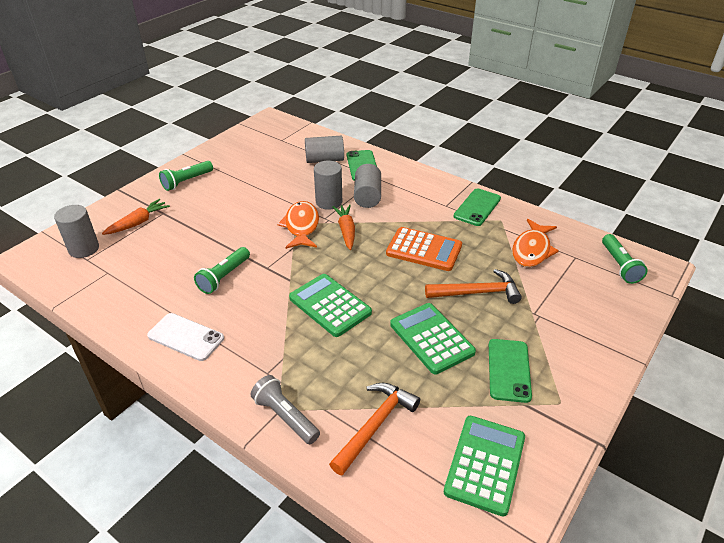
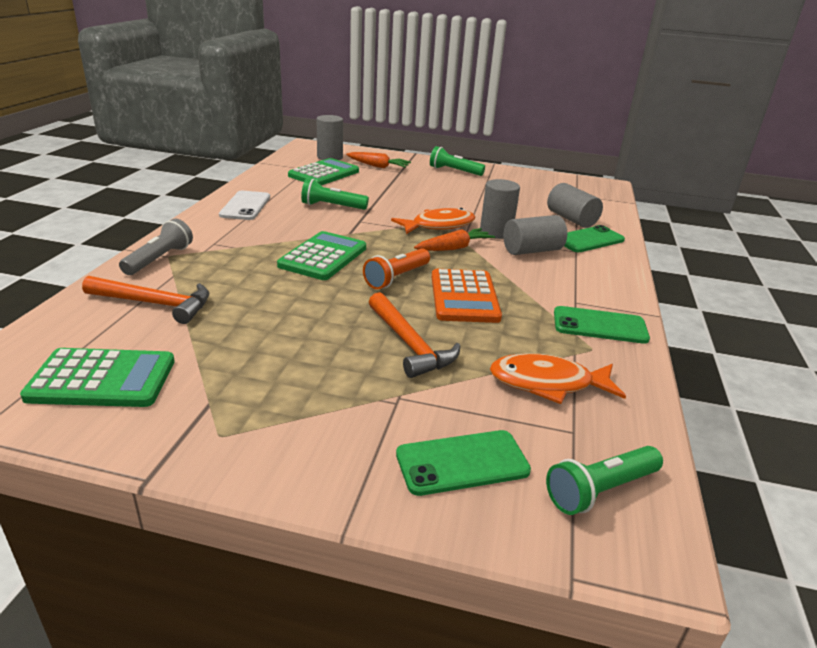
camera: 65 degrees right, 10 degrees down
(383, 274) = (396, 278): none -> orange flashlight
(431, 338) = (302, 321): green calculator -> green calculator (324, 174)
(509, 370) = (269, 383): green phone -> green phone (462, 463)

